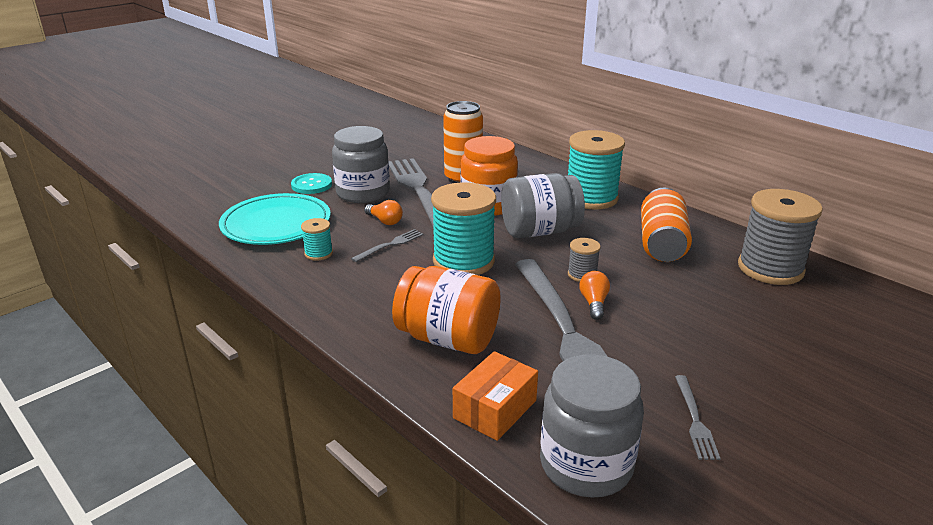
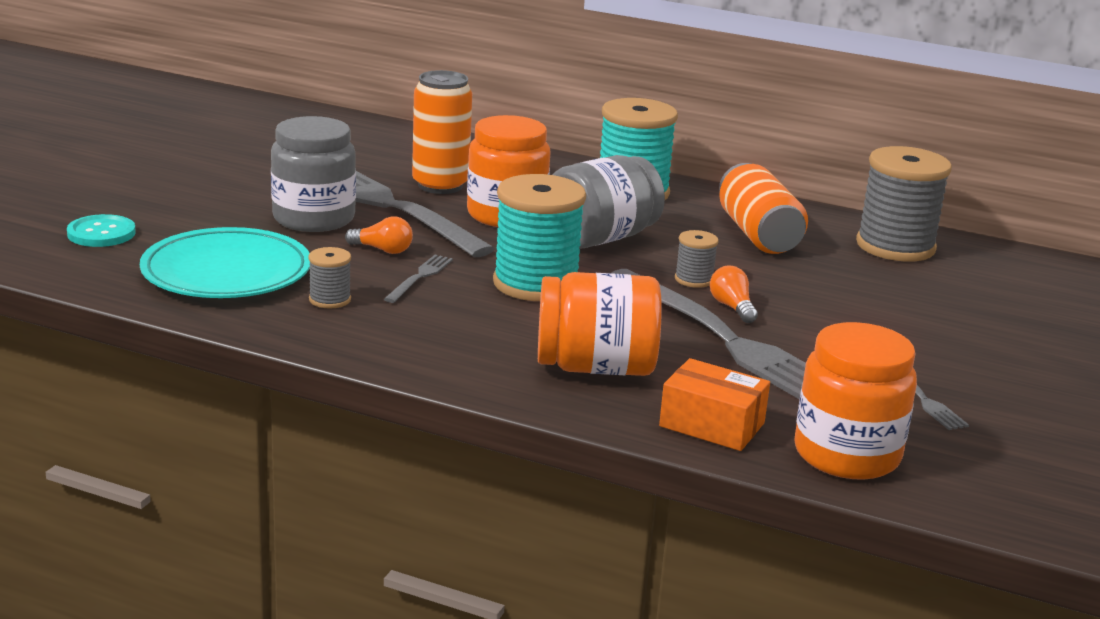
camera: 25 degrees left, 5 degrees down
(311, 185) = (223, 216): turquoise button -> turquoise button (101, 233)
(318, 253) = (330, 299): turquoise spool -> grey spool
(495, 409) = (712, 424): orange box -> orange box turned 75 degrees counterclockwise
(586, 465) = (846, 454): grey jar -> orange jar

